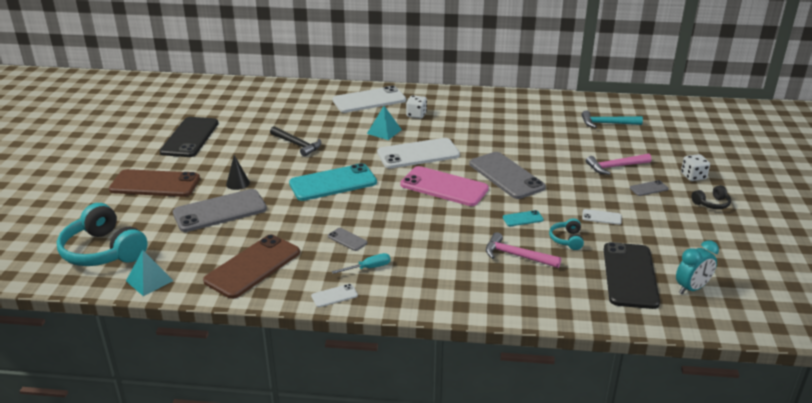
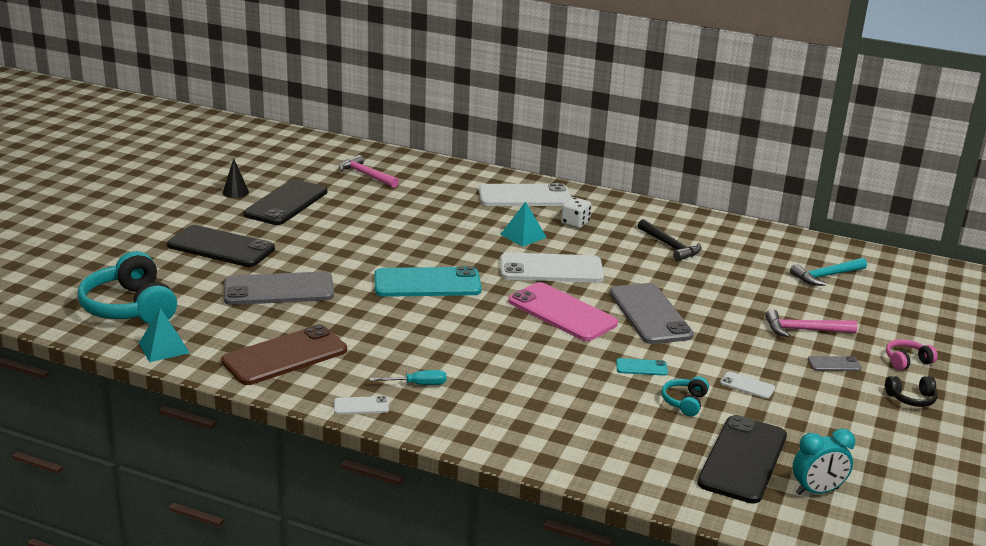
camera: 15 degrees right, 5 degrees down
(155, 184) = (221, 247): brown phone -> black phone
(238, 183) = (315, 263): black cone -> black cone (235, 192)
(297, 145) = (408, 233): black hammer -> black hammer (670, 246)
(347, 239) = (410, 348): grey phone -> none
(516, 256) = (608, 407): pink hammer -> pink hammer (366, 175)
(607, 123) = (826, 276): turquoise hammer -> turquoise hammer turned 45 degrees counterclockwise
(693, 176) = (907, 361): white dice -> pink headphones

